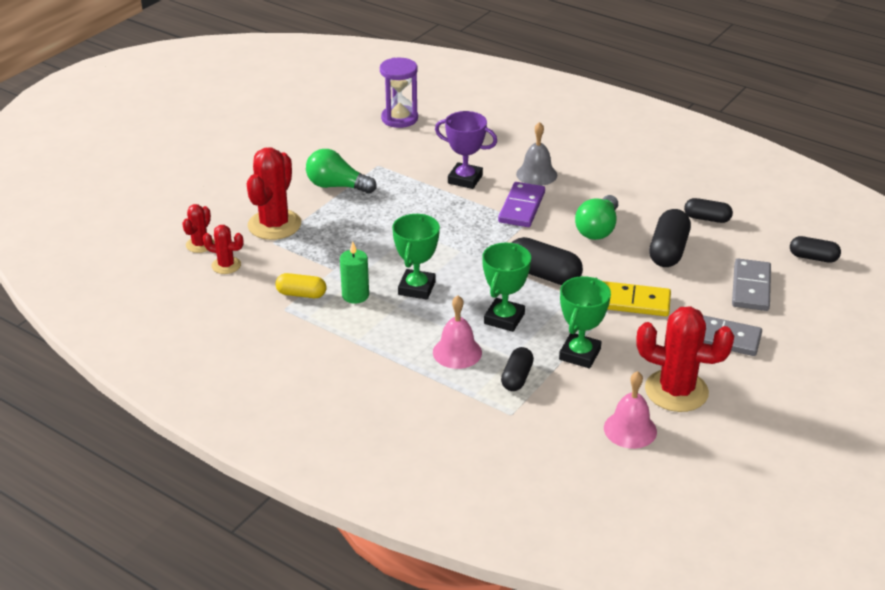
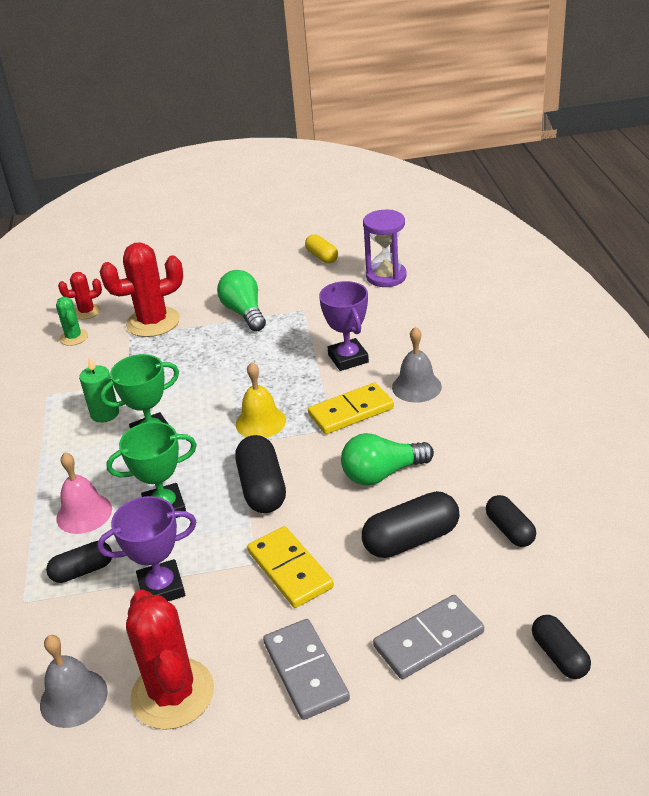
camera: 50 degrees right, 0 degrees up
(226, 265) = (74, 337): red cactus -> green cactus
(301, 294) = (76, 390): yellow capsule -> yellow capsule (322, 257)
(475, 242) = (260, 422): none -> yellow bell
(521, 207) = (351, 411): purple domino -> yellow domino
(579, 354) = (161, 588): green trophy -> purple trophy
(630, 429) = (73, 698): pink bell -> grey bell

